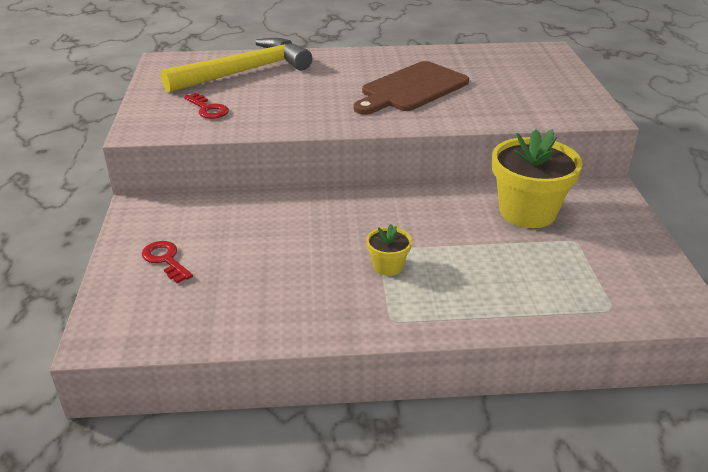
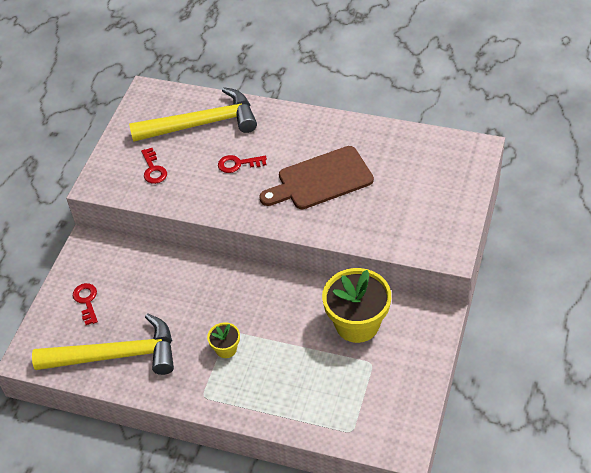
camera: 25 degrees right, 15 degrees up
(239, 306) = (116, 356): none -> yellow hammer
(308, 91) = (238, 164): none -> red key

